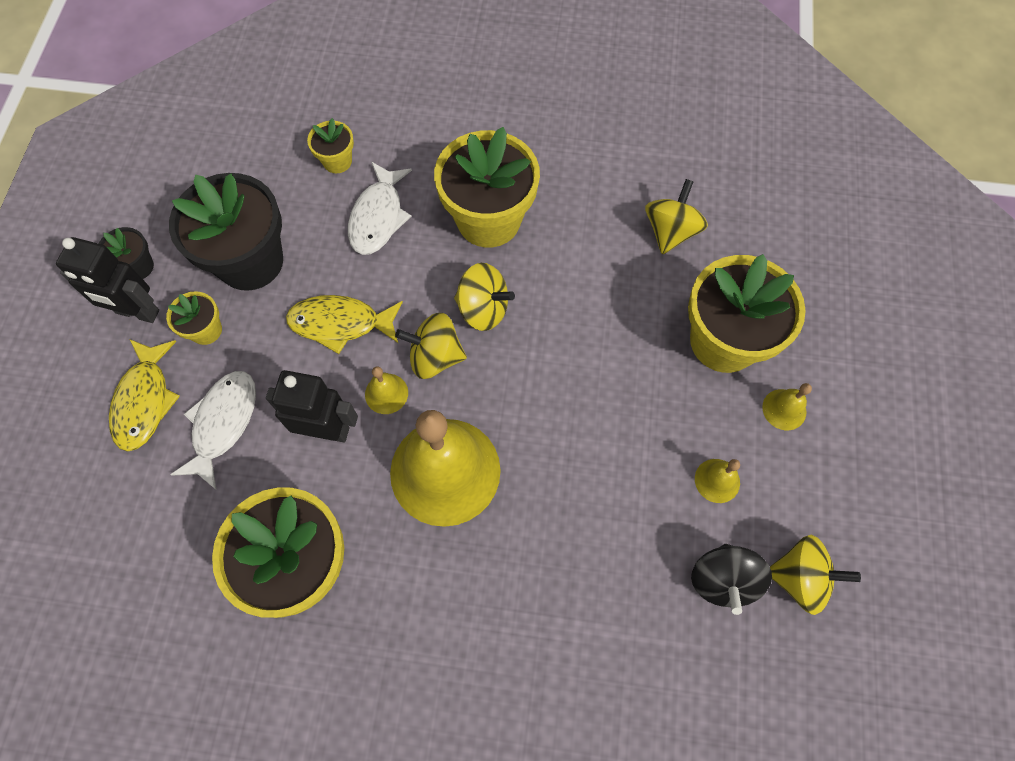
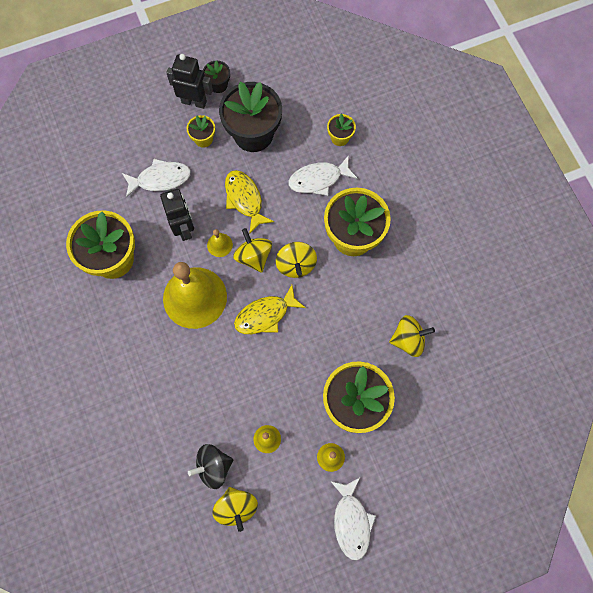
camera: 60 degrees right, 5 degrees up
(137, 312) = (194, 102): black robot -> black robot turned 120 degrees clockwise
(145, 401) = (151, 137): yellow fish -> yellow fish (265, 315)
(886, 430) = (351, 521): none -> white fish

